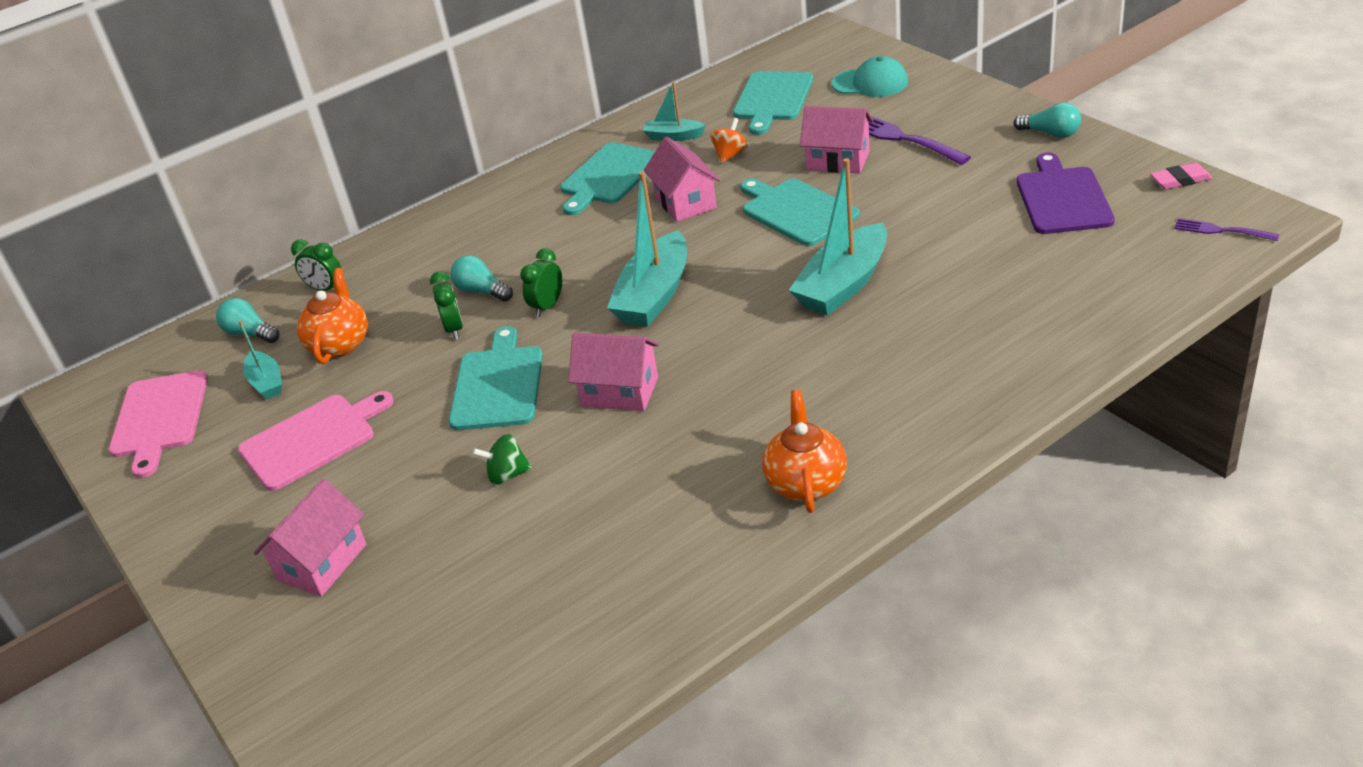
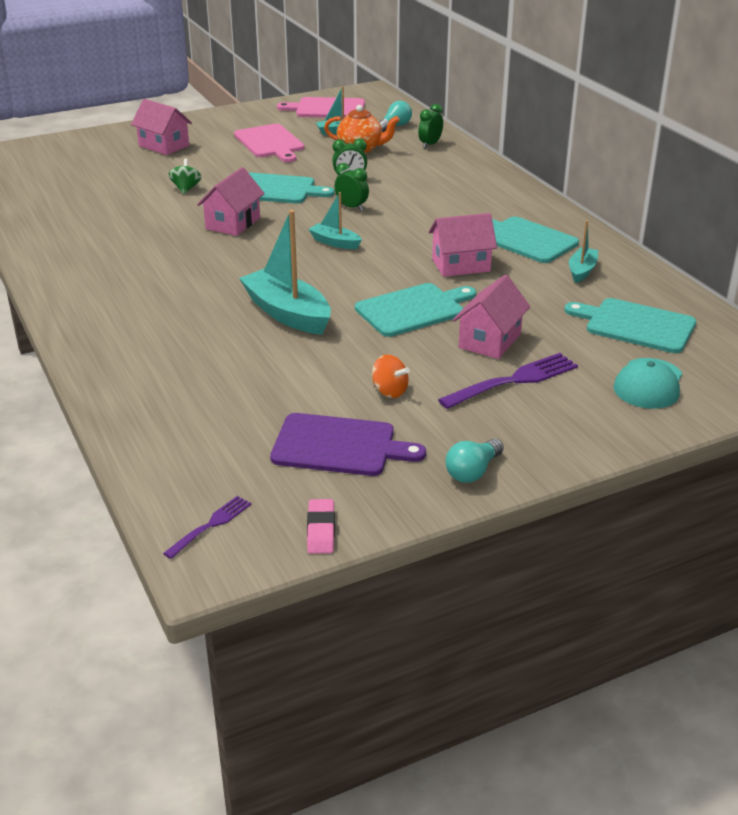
camera: 95 degrees right, 5 degrees down
(482, 291) = (388, 188): turquoise light bulb -> none
(654, 295) = (335, 242): turquoise boat -> turquoise boat, size x0.53
(730, 155) = (532, 292): orange spinning top -> orange spinning top (389, 391)
(805, 483) = (85, 270): orange teapot -> none

